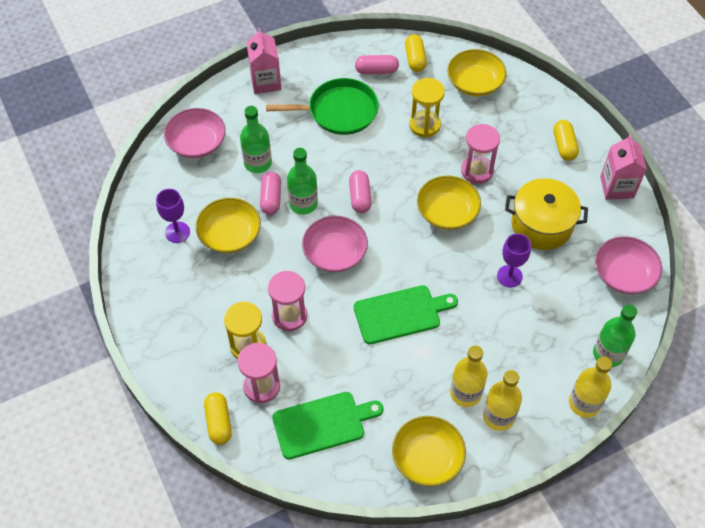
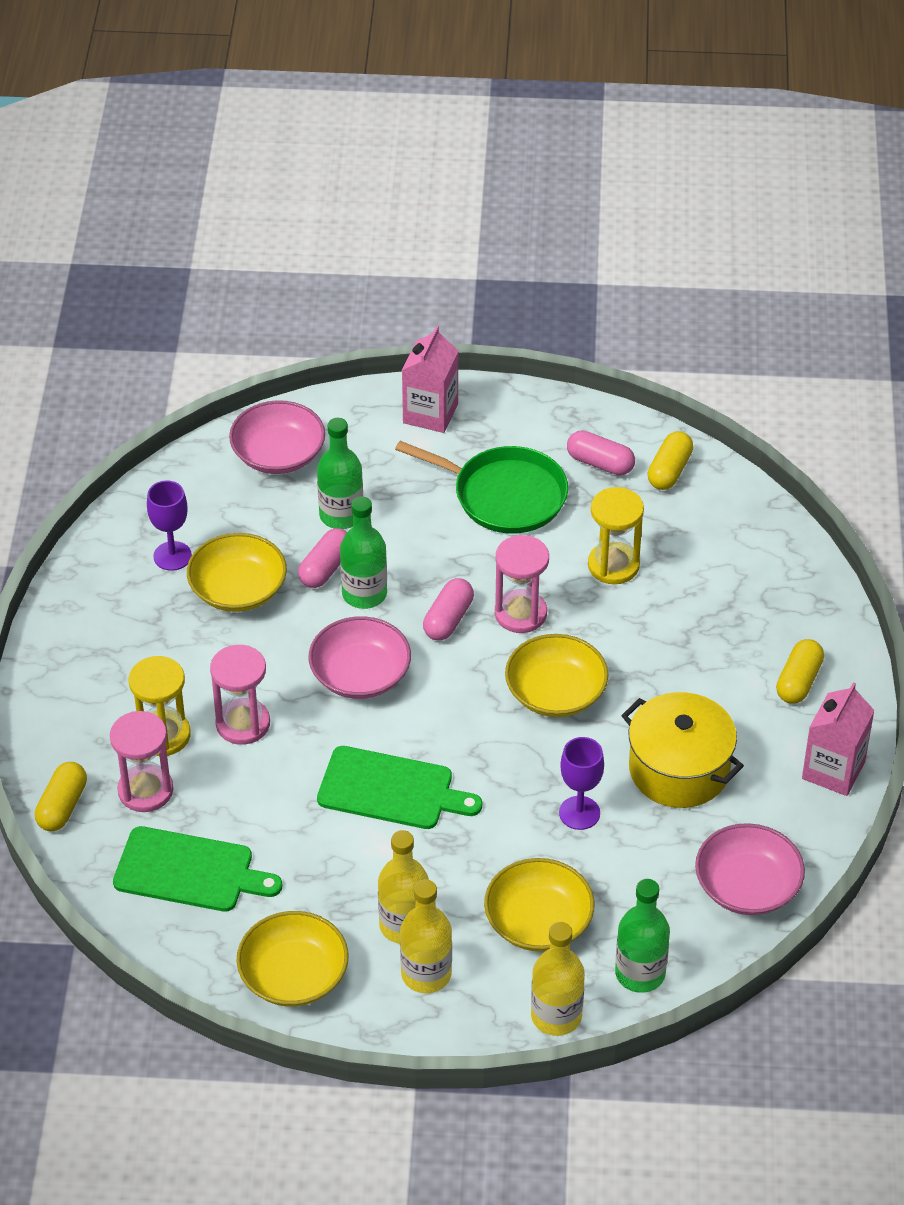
camera: 30 degrees right, 10 degrees down
(475, 83) = (733, 540): yellow bowl -> yellow bowl (538, 922)
(477, 171) = (641, 658): pink hourglass -> pink hourglass (520, 613)

